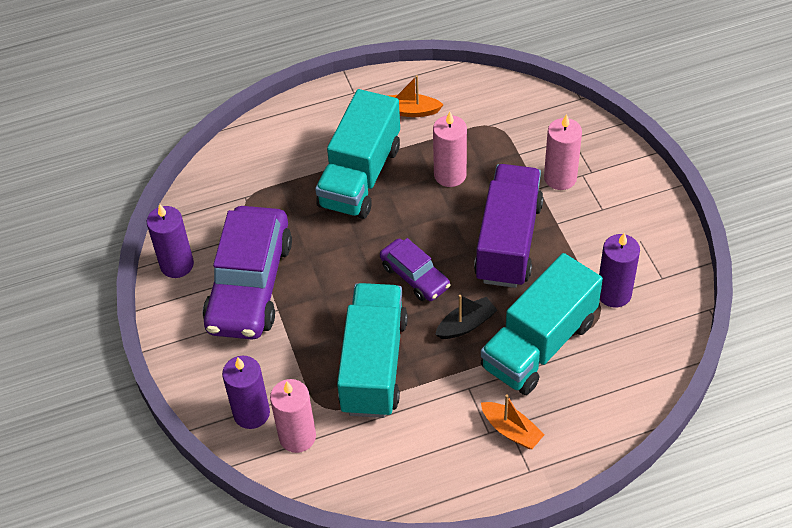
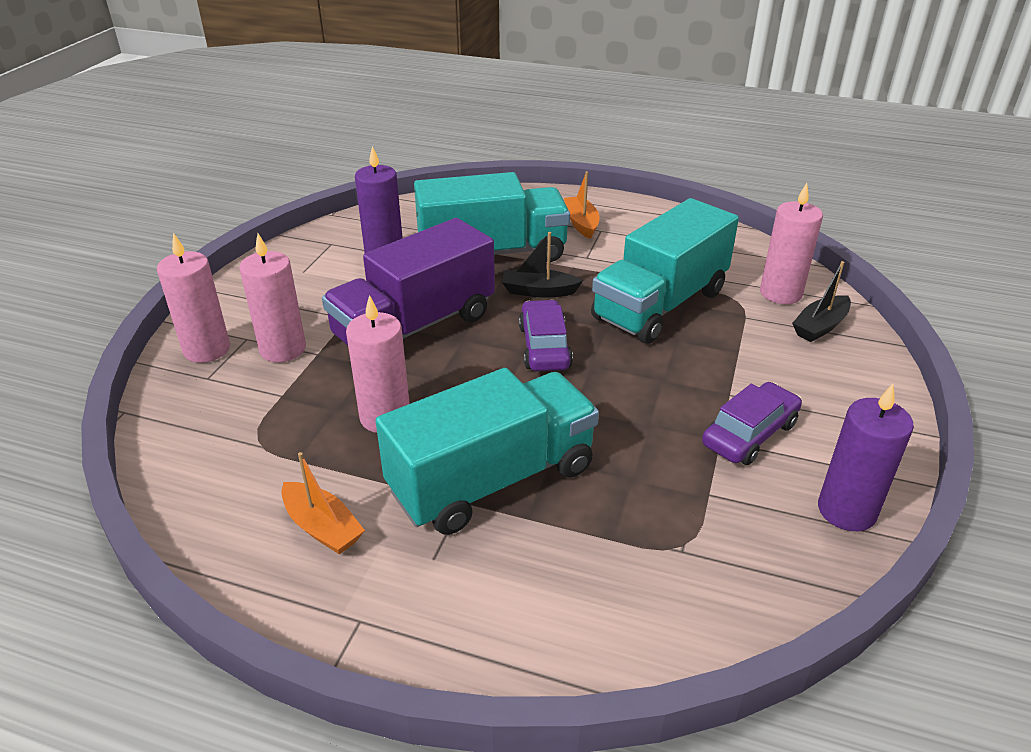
camera: 145 degrees left, 15 degrees down
(249, 284) = (750, 434): purple car -> purple car, size x0.52
(251, 413) = (820, 326): purple candle -> black boat
(600, 151) = (207, 349): none -> pink candle

